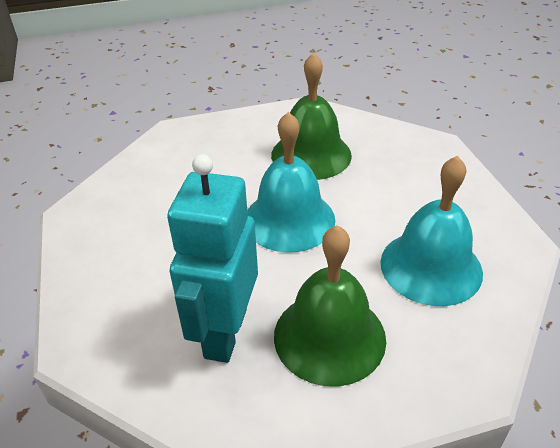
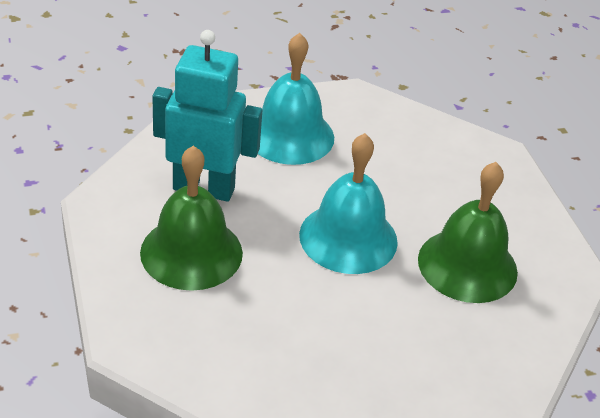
camera: 85 degrees right, 0 degrees up
(431, 267) = (273, 341): turquoise bell -> turquoise bell (289, 135)

